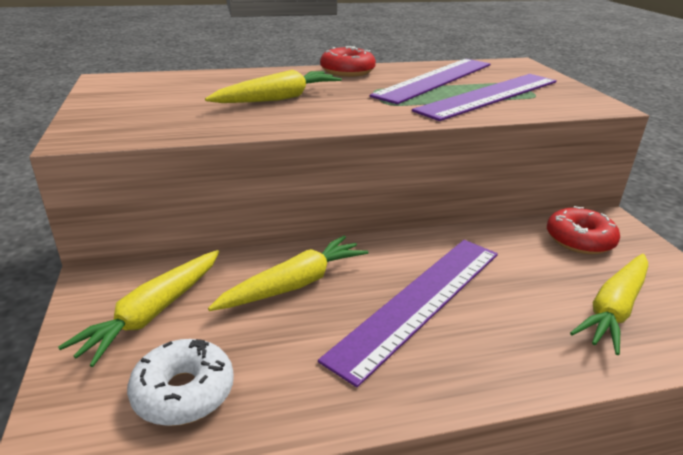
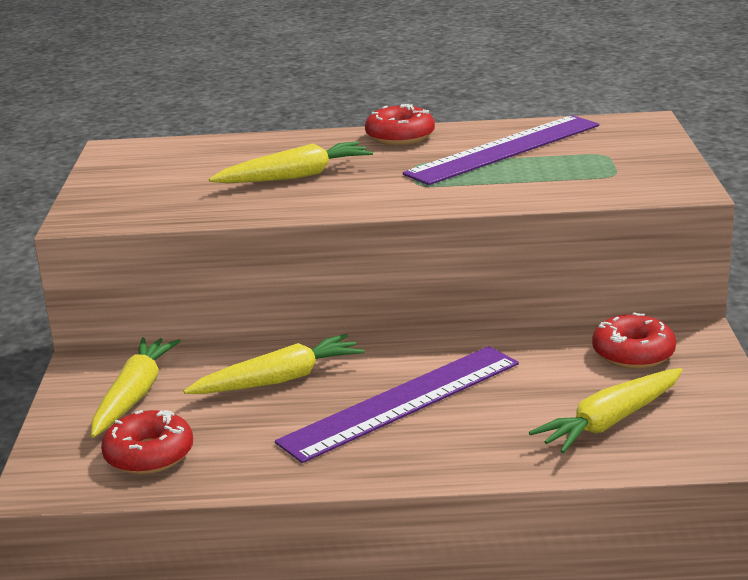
camera: 15 degrees right, 5 degrees down
(153, 313) = (134, 396): yellow carrot -> yellow carrot turned 150 degrees clockwise
(183, 392) = (149, 455): white donut -> red donut
(489, 95) = (553, 174): purple ruler -> none

